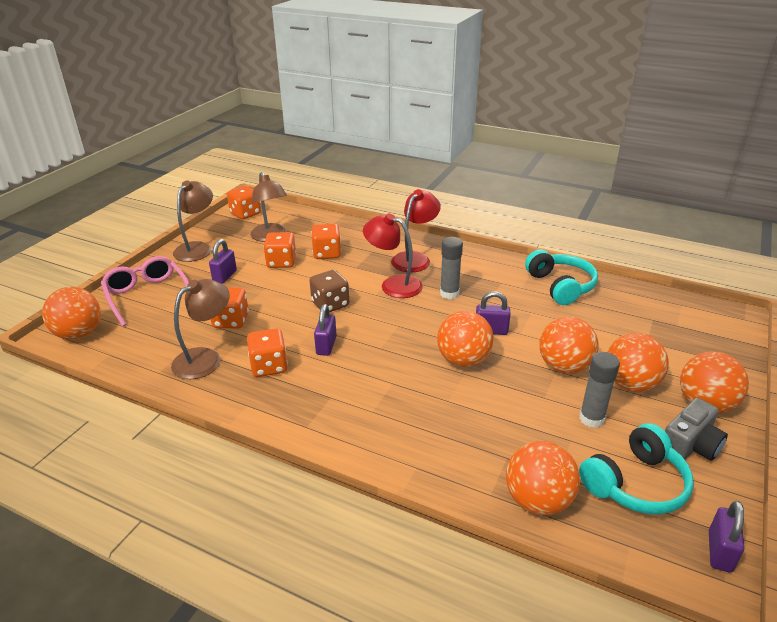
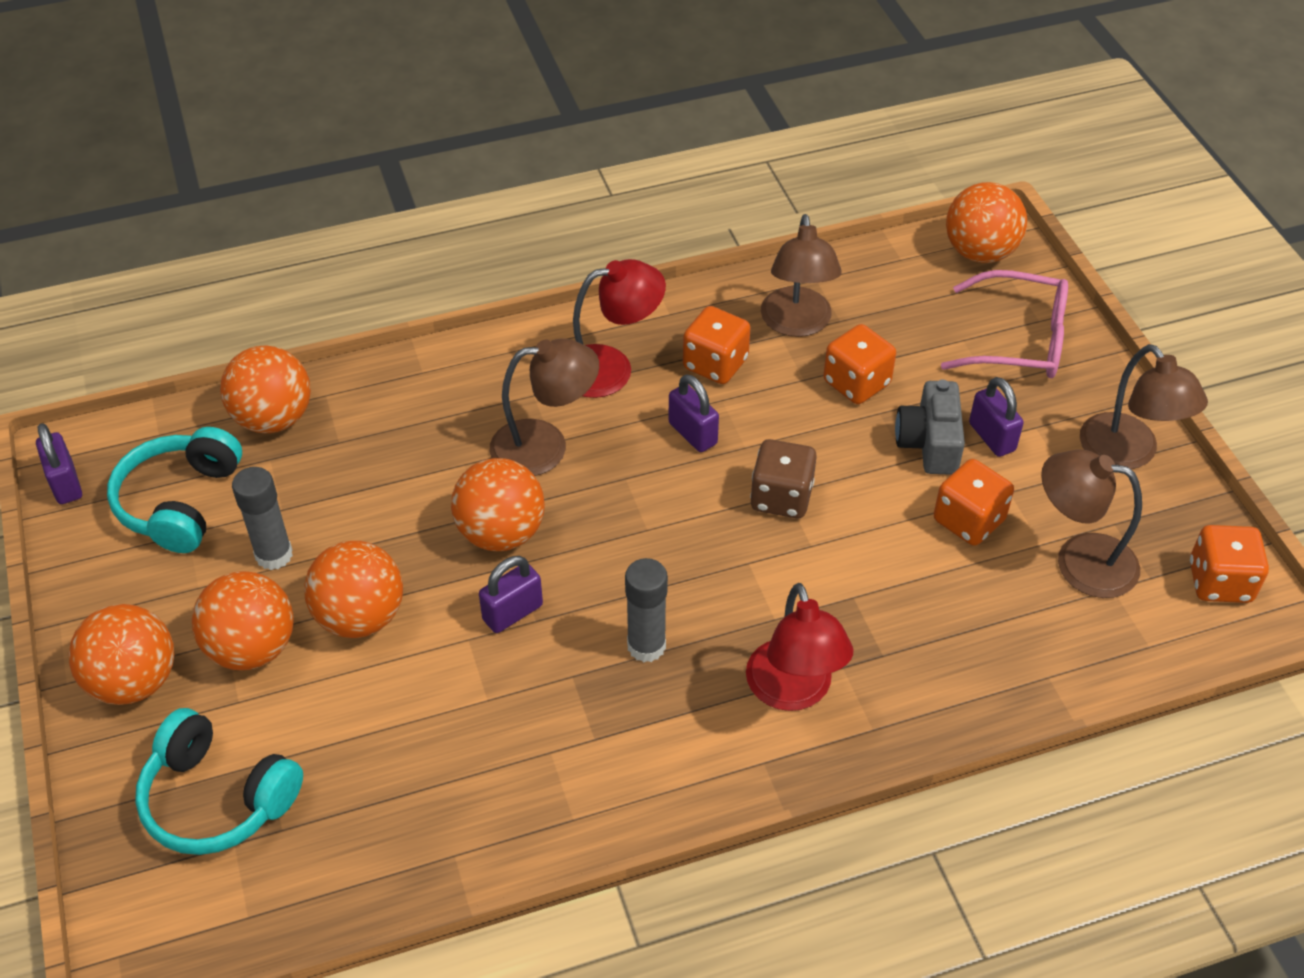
camera: 135 degrees right, 15 degrees up
(327, 253) = (938, 592): orange dice -> none
(393, 284) = (749, 602): red lamp -> red lamp (611, 368)
(398, 382) = (545, 446): none -> brown lamp
(560, 286) = (489, 807): turquoise headphones -> turquoise headphones (217, 798)
(689, 445) = (135, 596): grey camera -> grey camera (929, 443)

